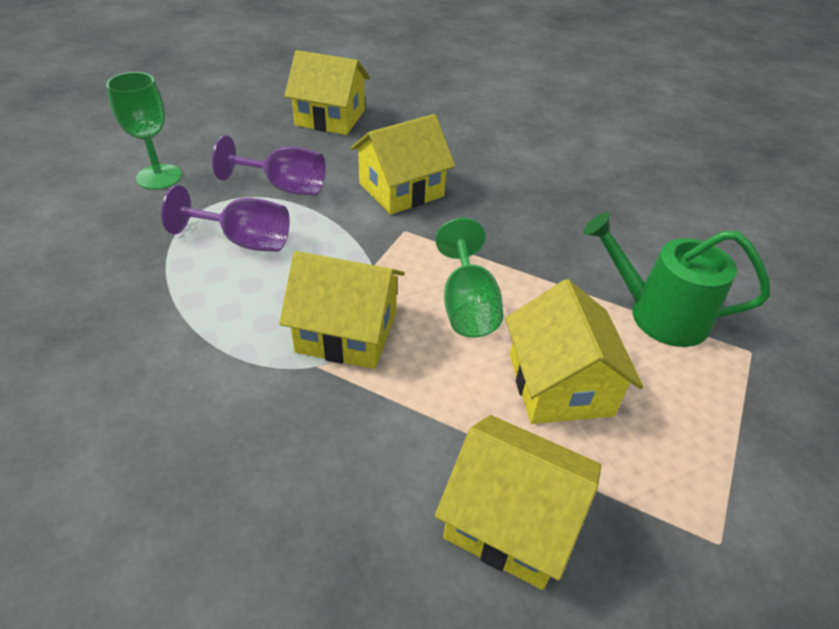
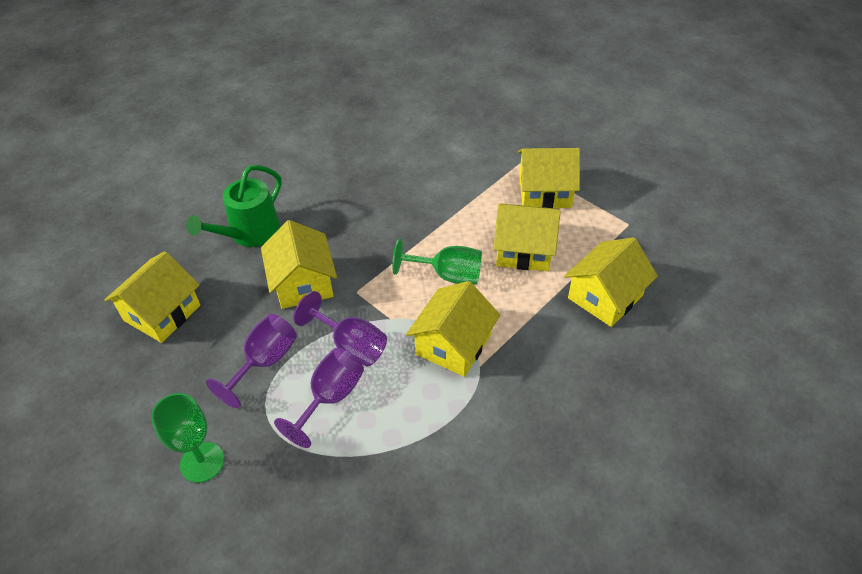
camera: 70 degrees left, 5 degrees up
(322, 242) = (351, 345): none -> purple goblet
(659, 315) = (482, 188): green watering can -> green watering can (250, 233)
(709, 394) = (545, 192): none -> yellow house

